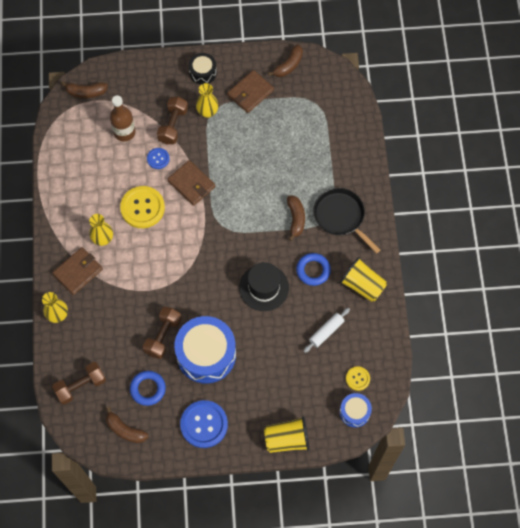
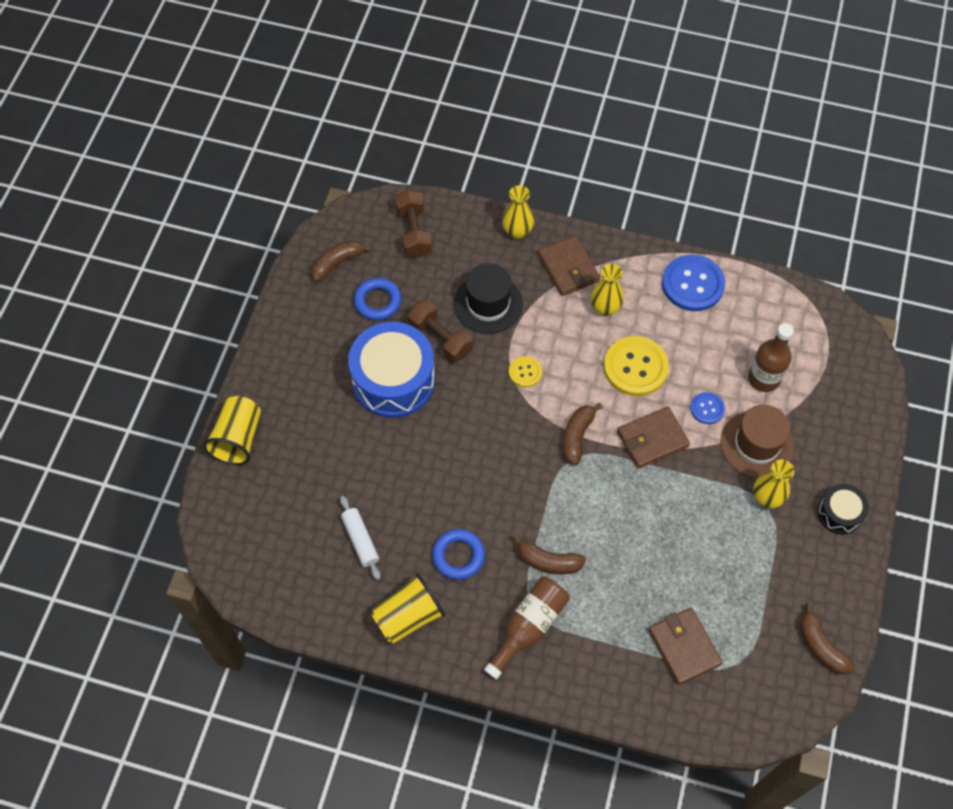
camera: 110 degrees right, 5 degrees down
(86, 92) = (844, 348): brown banana -> brown banana (577, 436)
(173, 125) = (757, 444): brown dumbbell -> brown hat
(204, 424) = (303, 349): blue button -> blue button (692, 284)
(250, 93) = (784, 570): brown wallet -> brown wallet (684, 647)
(264, 287) = (458, 481): black hat -> black hat (488, 304)
(340, 216) = (529, 627): black pan -> brown bottle
(354, 412) = (233, 535): blue drum -> none
(357, 378) = (276, 556): yellow button -> yellow button (525, 372)

